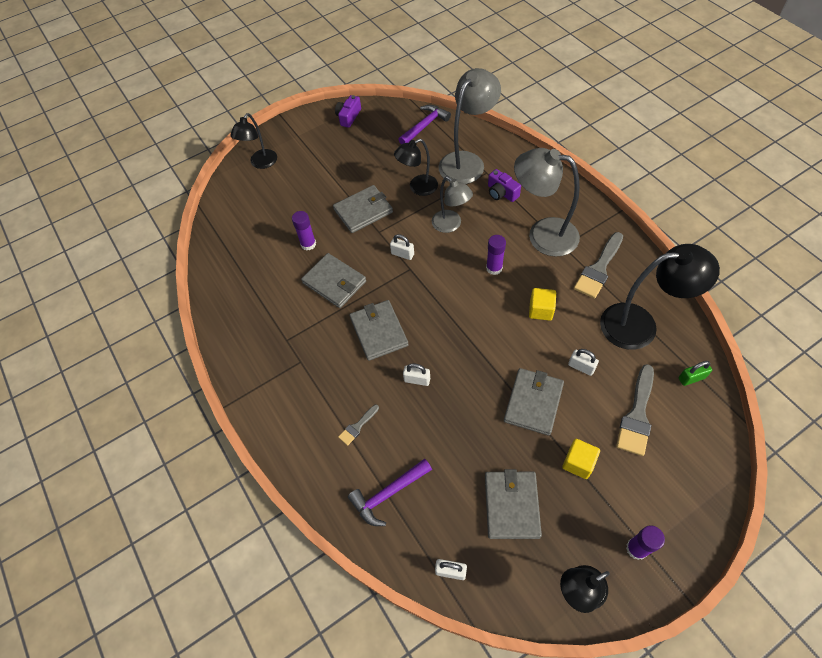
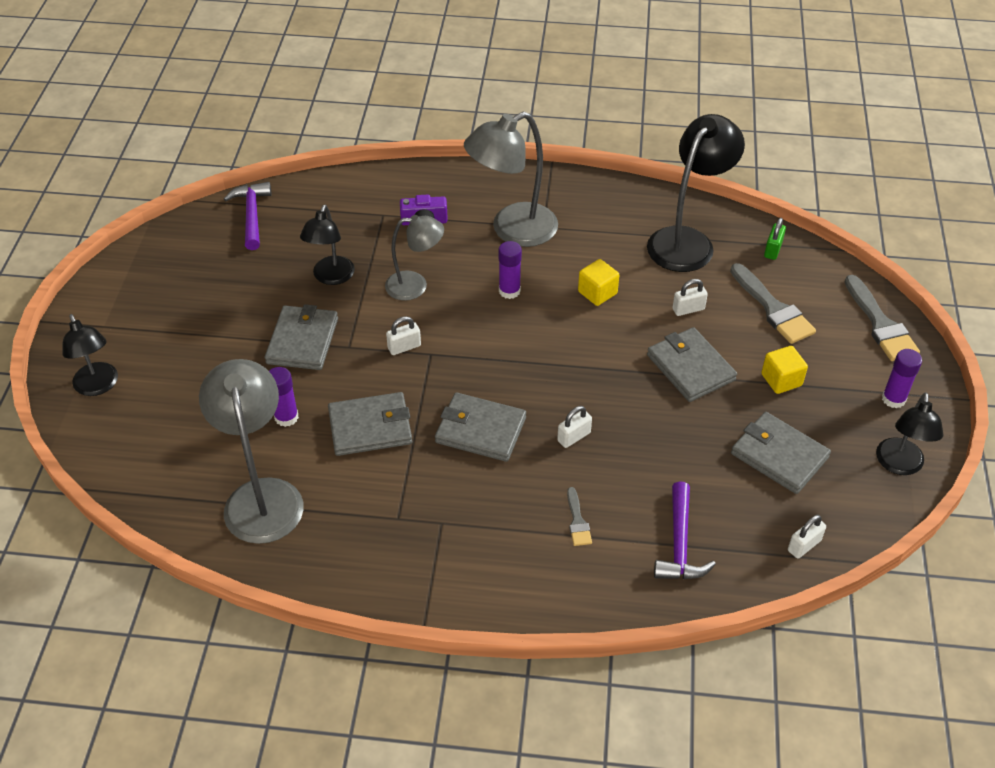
camera: 55 degrees left, 10 degrees down
(348, 117) = (143, 265): purple camera -> none
(467, 161) = (348, 218): grey lamp -> grey lamp (262, 496)
(599, 269) = (598, 222): grey brush -> grey brush (880, 324)

